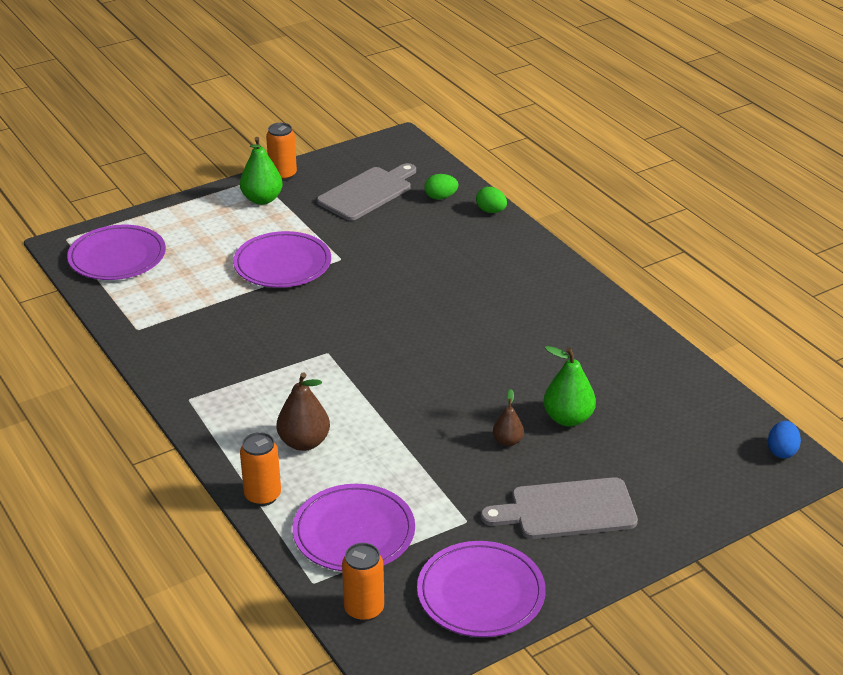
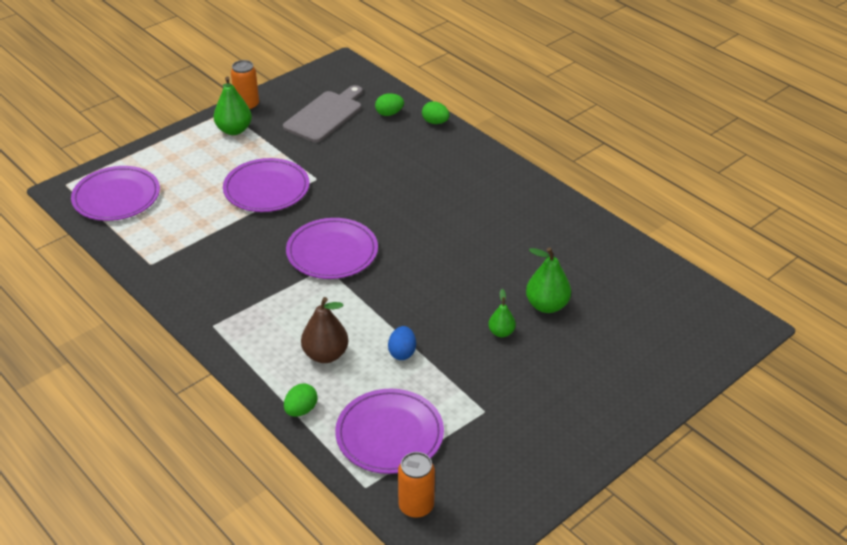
camera: 10 degrees left, 5 degrees up
(263, 496) = (301, 410): orange can -> green egg
(481, 593) = (513, 477): purple plate -> purple plate (332, 252)
(507, 441) = (501, 332): brown pear -> green pear
(567, 509) = (567, 390): grey cutting board -> none
(781, 451) = (729, 314): blue egg -> blue egg (402, 352)

